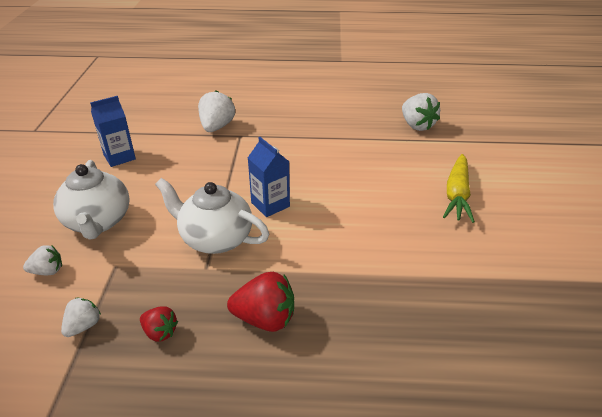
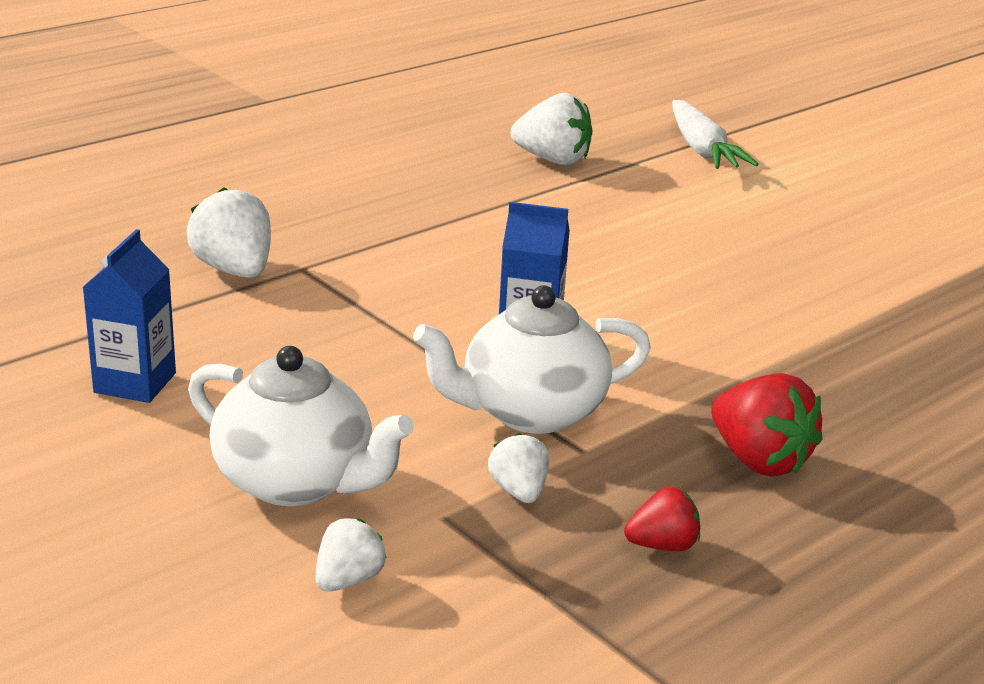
camera: 45 degrees left, 10 degrees down
(83, 326) = (546, 601): white strawberry -> white strawberry (519, 491)
(265, 319) = (759, 460): red strawberry -> red strawberry turned 90 degrees clockwise
(457, 195) = (741, 227): yellow carrot -> none
(502, 146) = (702, 150): none -> white carrot

